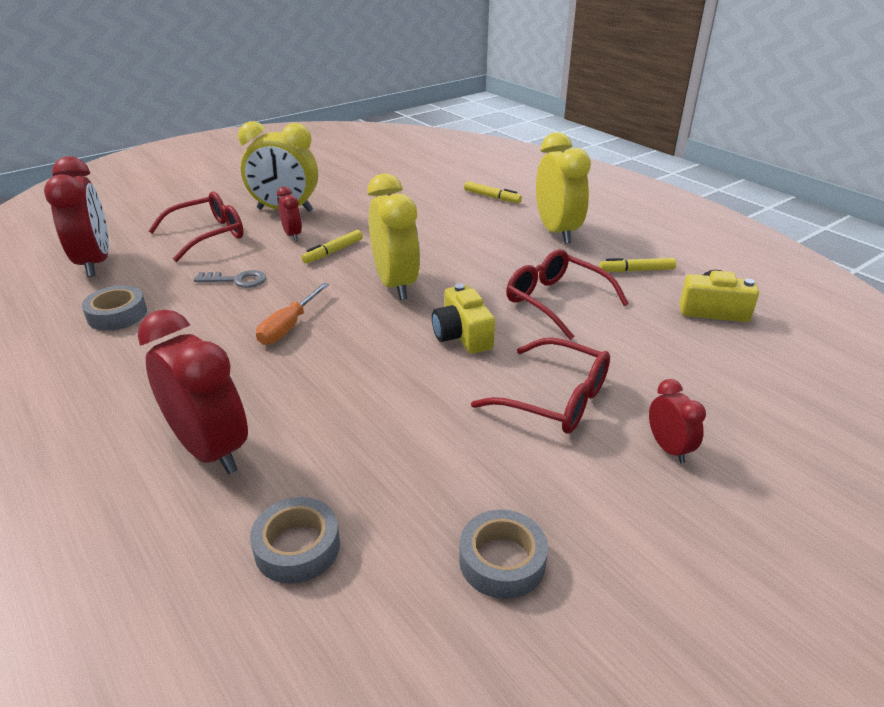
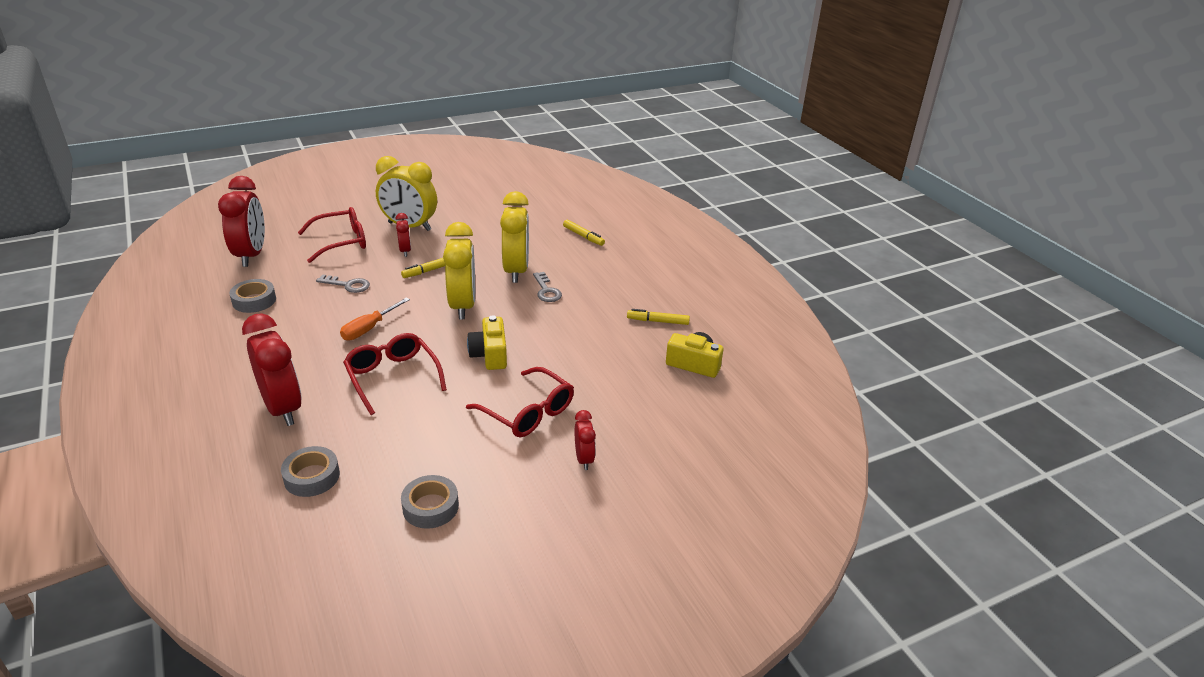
camera: 10 degrees right, 0 degrees up
(486, 255) = (546, 291): none -> grey key
(556, 301) = (576, 338): red glasses -> red glasses (392, 377)
(557, 232) = (616, 277): yellow clock -> yellow clock (516, 271)

